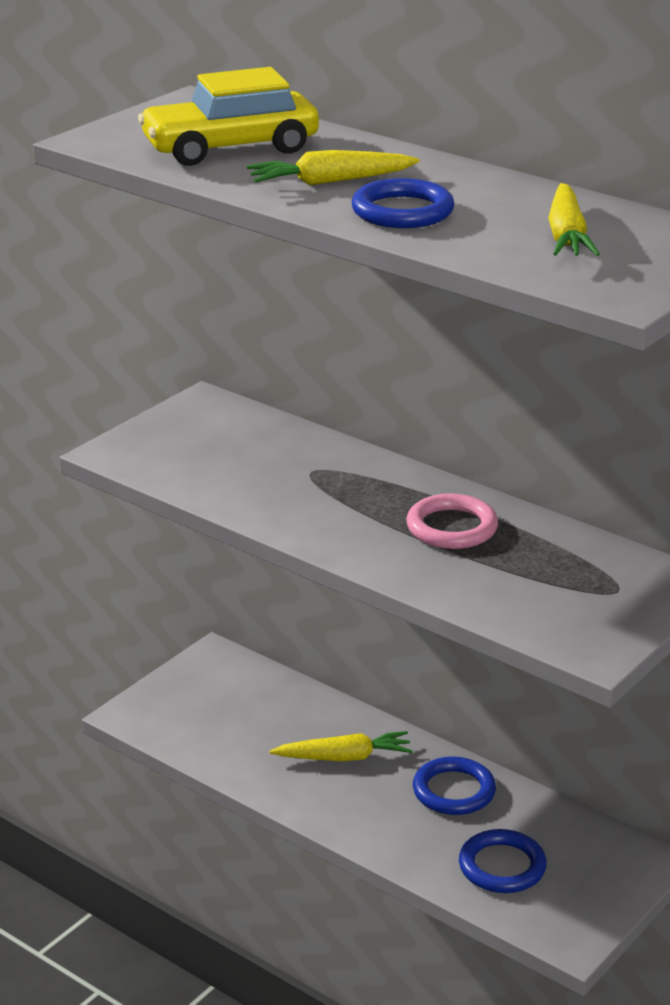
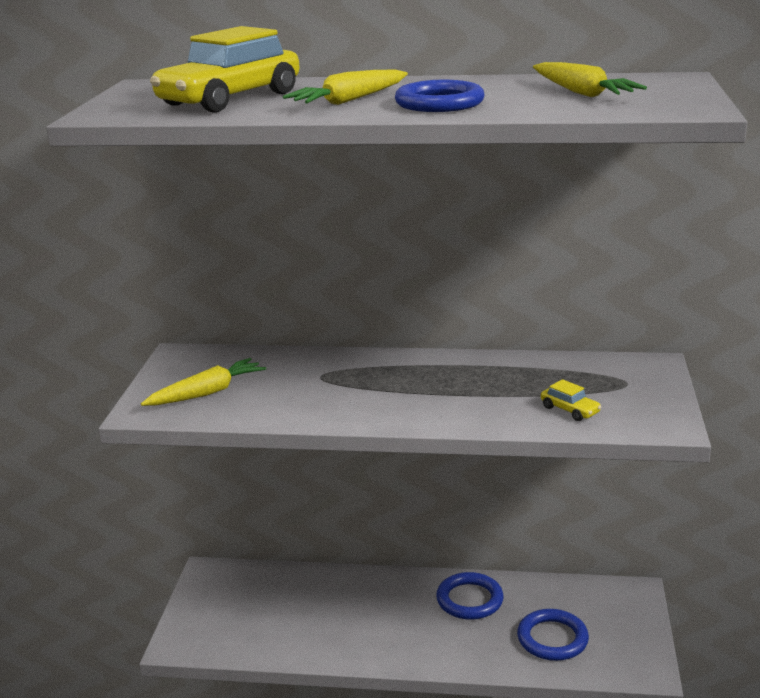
camera: 30 degrees left, 5 degrees down
(344, 757) = (371, 608): yellow carrot -> yellow carrot (206, 393)
(452, 527) = (467, 380): pink ring -> none
(515, 597) = (570, 410): none -> yellow car

